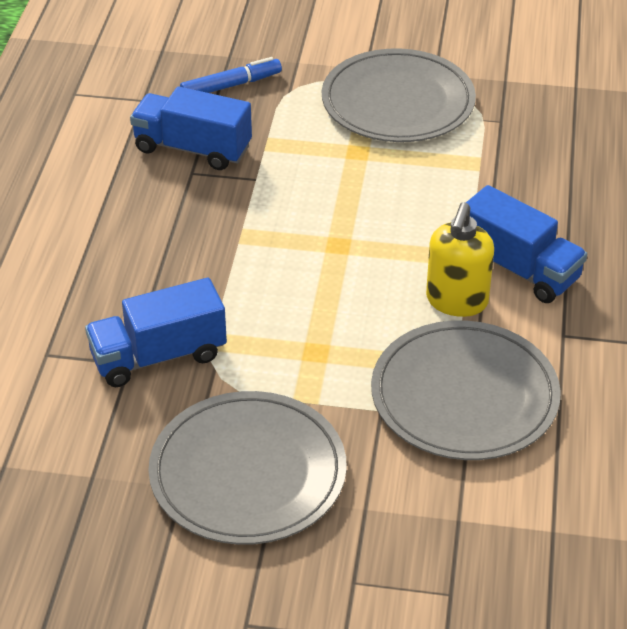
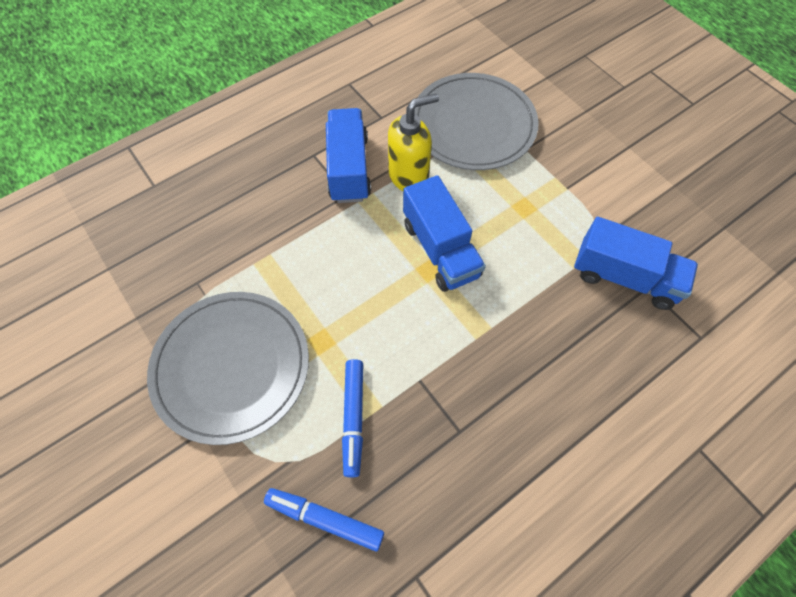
camera: 135 degrees left, 20 degrees up
(192, 149) = (434, 460): blue truck -> blue truck (440, 249)
(248, 473) = (631, 168): grey plate -> none
(276, 133) = (353, 418): none -> blue marker

